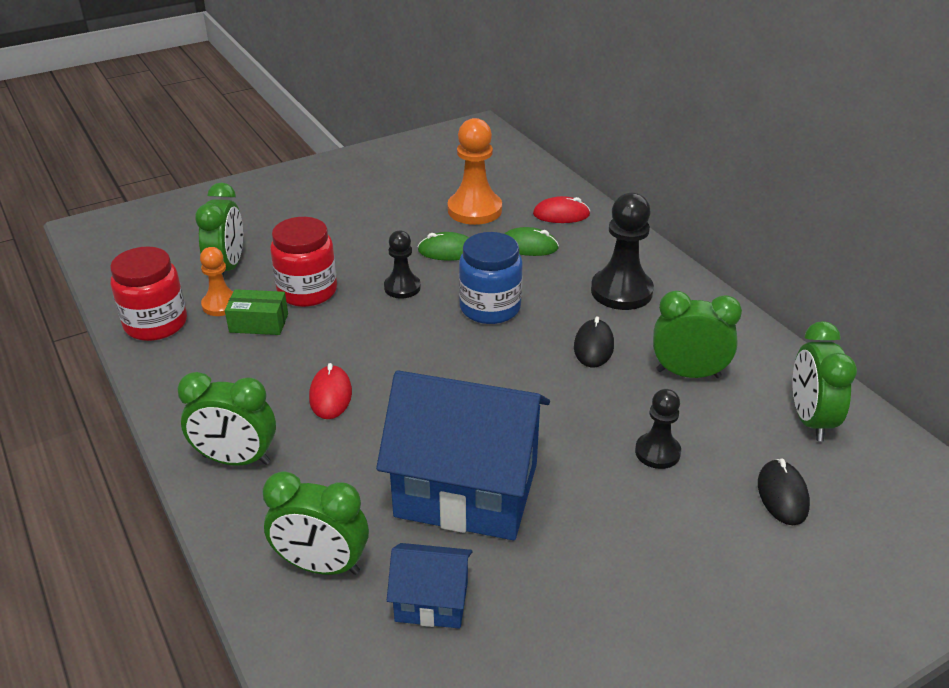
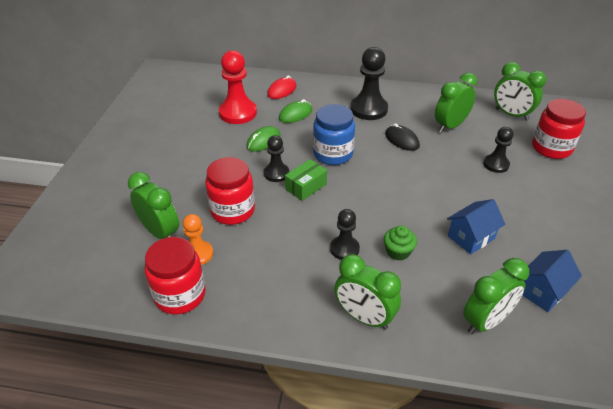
camera: 50 degrees left, 5 degrees up
(236, 460) = (364, 317): green clock -> green clock turned 75 degrees clockwise
(259, 323) = (239, 246): green box -> green box (306, 187)
(330, 395) = (344, 249): red mouse -> black pawn
(370, 438) = (398, 252): none -> green cupcake
(466, 490) = (471, 237): blue house -> blue house, size x0.48
(474, 210) = (238, 113): orange pawn -> red pawn
(782, 495) = (551, 148): black mouse -> red jar

